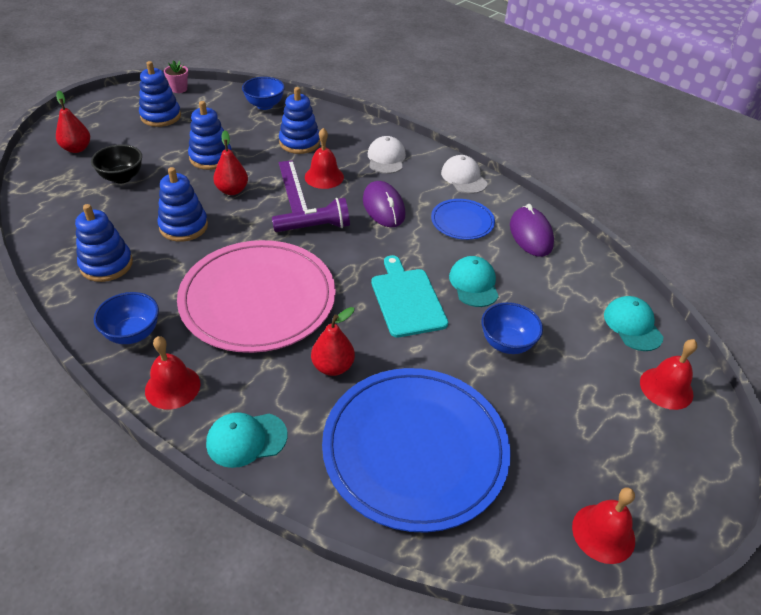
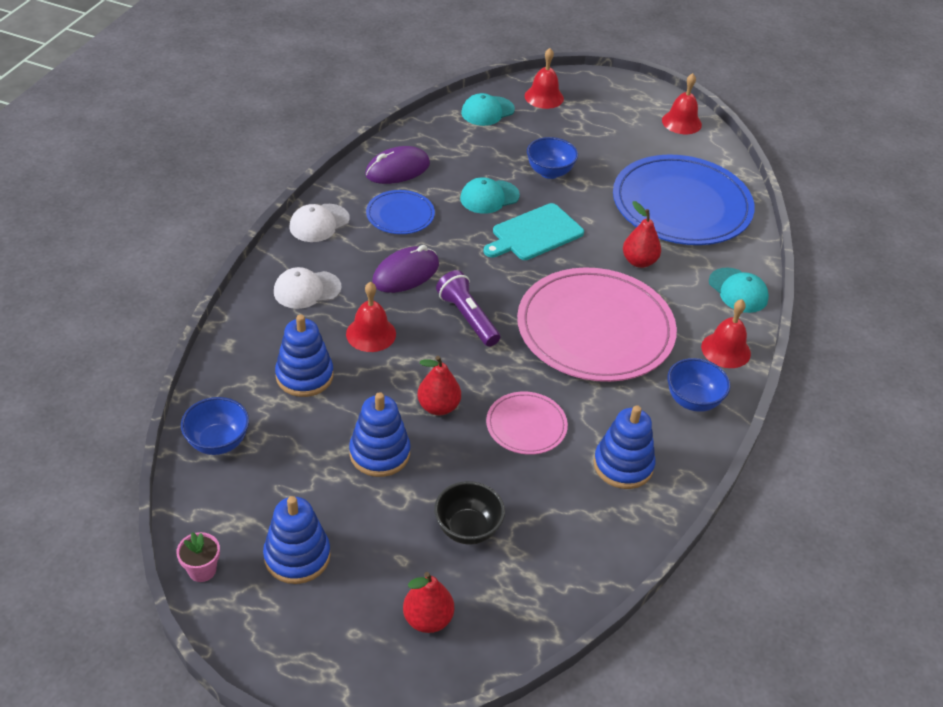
camera: 110 degrees left, 0 degrees up
(184, 226) = (526, 425): blue stacking toy -> pink plate
(293, 188) = (407, 354): purple ruler -> none

